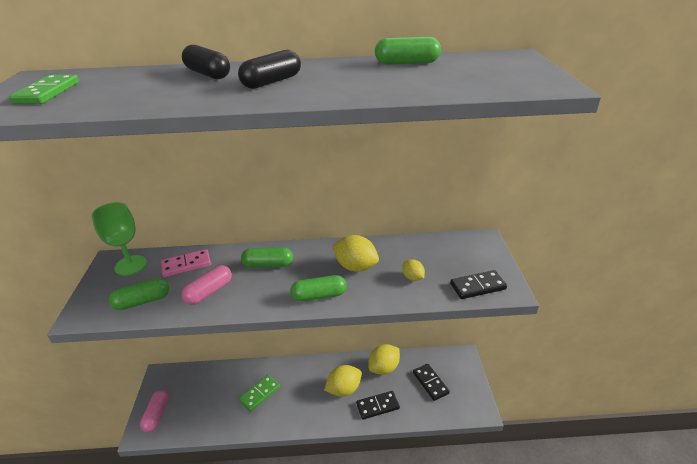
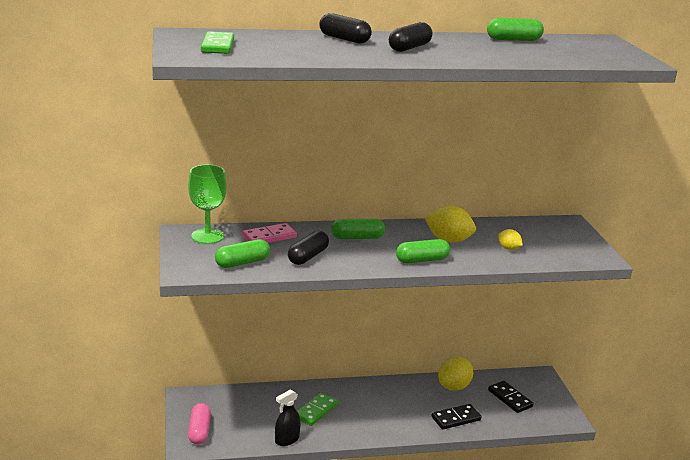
camera: 10 degrees left, 10 degrees down
(209, 292) = (308, 256): pink capsule -> black capsule
(225, 427) = (287, 440): none -> black spray bottle
(344, 389) = (413, 405): yellow lemon -> none
(477, 286) = (573, 255): black domino -> none

